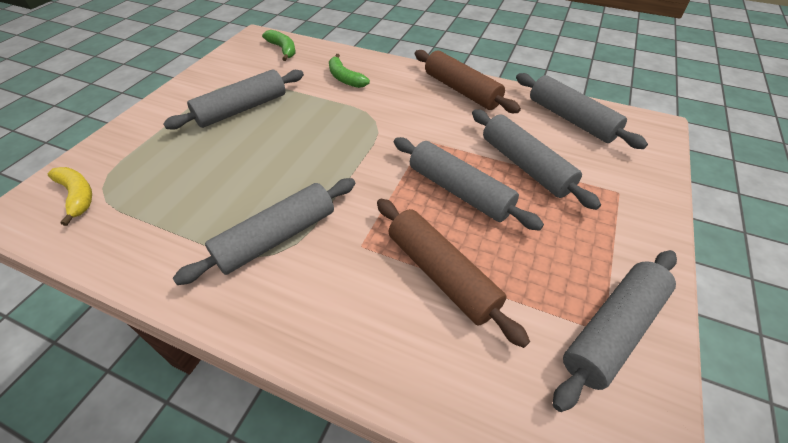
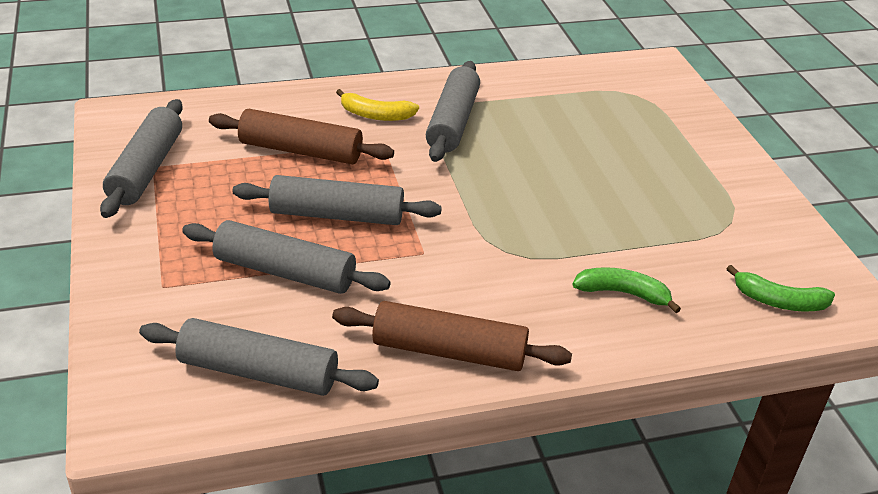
camera: 140 degrees right, 10 degrees down
(78, 196) = (641, 85): yellow banana -> yellow banana (375, 115)
(242, 109) = (661, 197): grey rolling pin -> none

